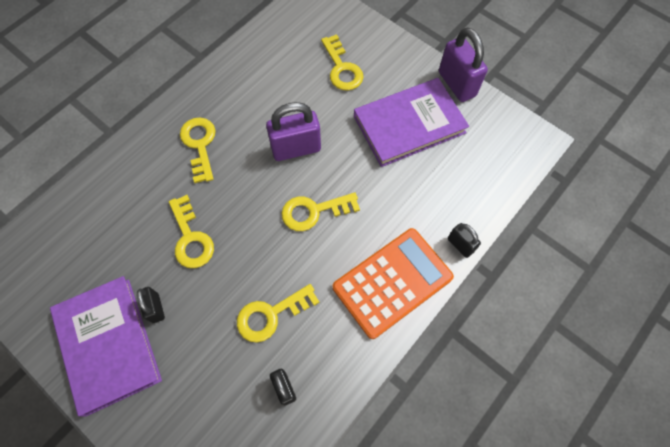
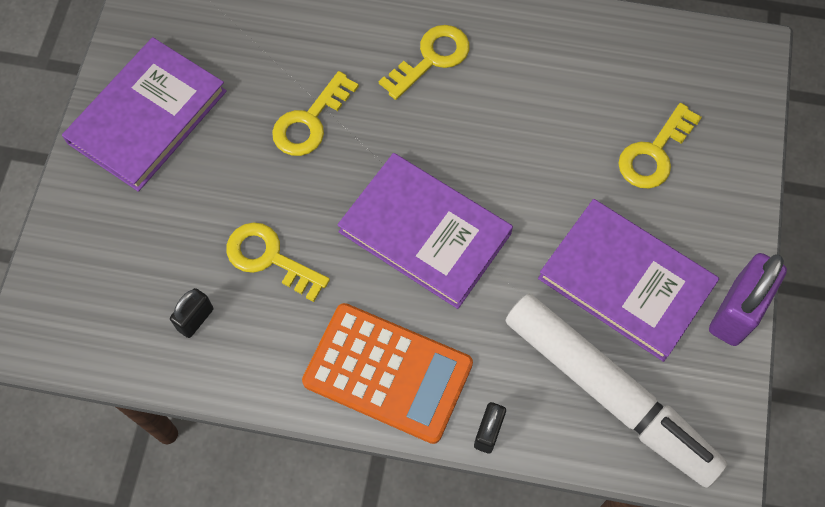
camera: 60 degrees right, 0 degrees up
(155, 308) = (211, 137): black padlock -> none
(296, 148) = (497, 165): purple padlock -> none
(313, 211) = (424, 233): yellow key -> purple book
(470, 169) = (609, 393): none -> white marker

